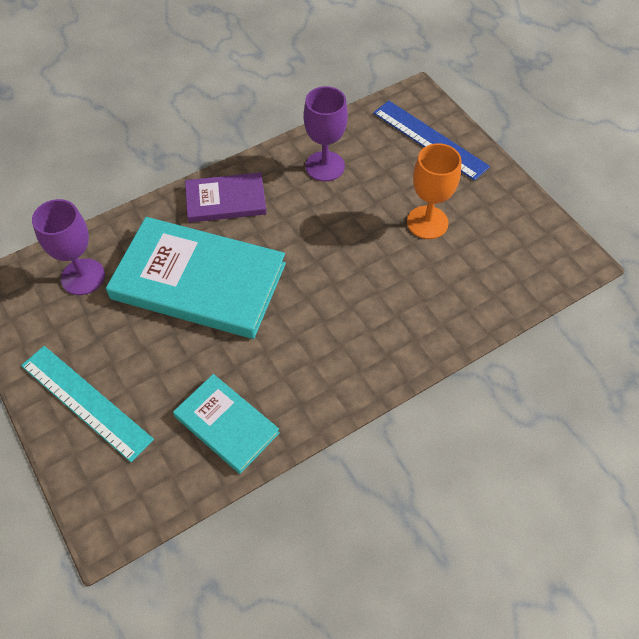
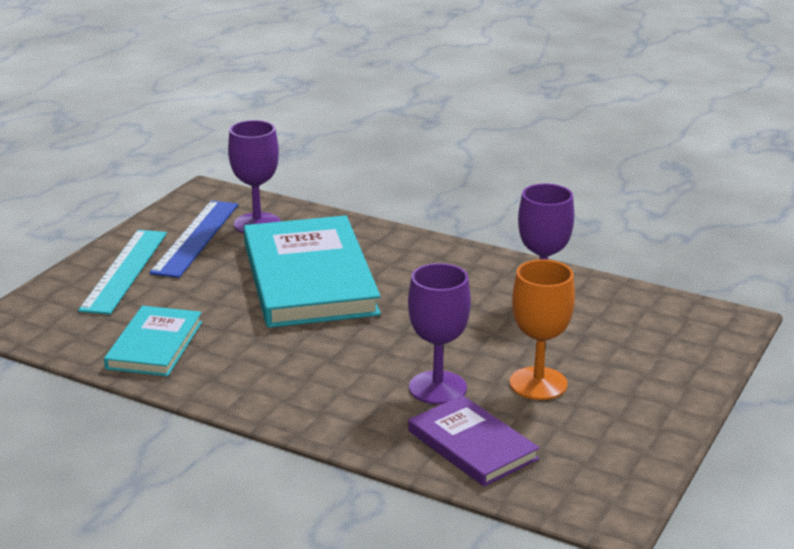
camera: 60 degrees right, 30 degrees down
(226, 200) = (426, 259): purple book -> purple book (472, 445)
(399, 276) = (437, 388): none -> purple goblet
(429, 139) = (671, 349): blue ruler -> blue ruler (195, 238)

